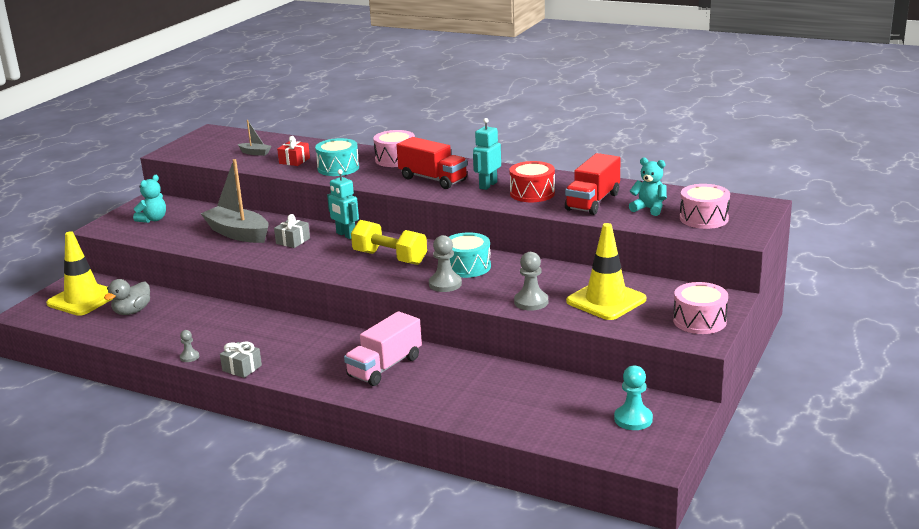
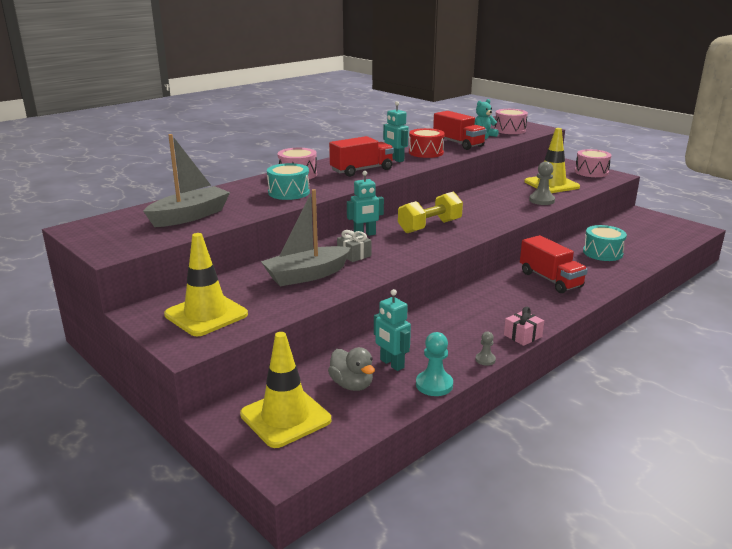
camera: 70 degrees left, 0 degrees up
(153, 219) = (206, 314): turquoise teddy bear -> yellow traffic cone
(169, 320) = (391, 364): none -> turquoise robot
(242, 368) = (522, 336): grey gift -> pink gift
(255, 153) = (190, 216): grey boat -> grey boat, size x2.17
(294, 161) = (242, 204): red gift -> none
(385, 367) = (550, 280): pink truck -> red truck
(445, 284) = (494, 217): grey pawn -> none
(467, 267) = (469, 207): turquoise drum -> turquoise drum (602, 253)
(633, 419) = (649, 225): turquoise pawn -> turquoise pawn (434, 385)

